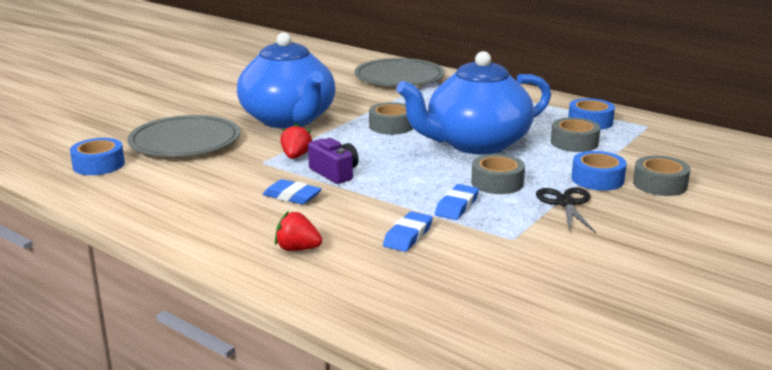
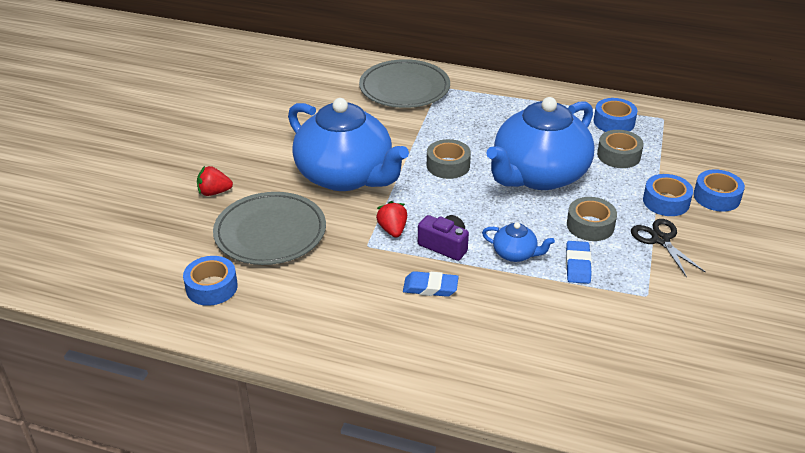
camera: 20 degrees left, 15 degrees up
(297, 249) = (485, 355): red strawberry -> red strawberry (214, 192)
(399, 189) = (515, 254): none -> blue teapot
(408, 236) = (564, 314): blue eraser -> none
(660, 184) = (716, 197): grey tape -> blue tape

